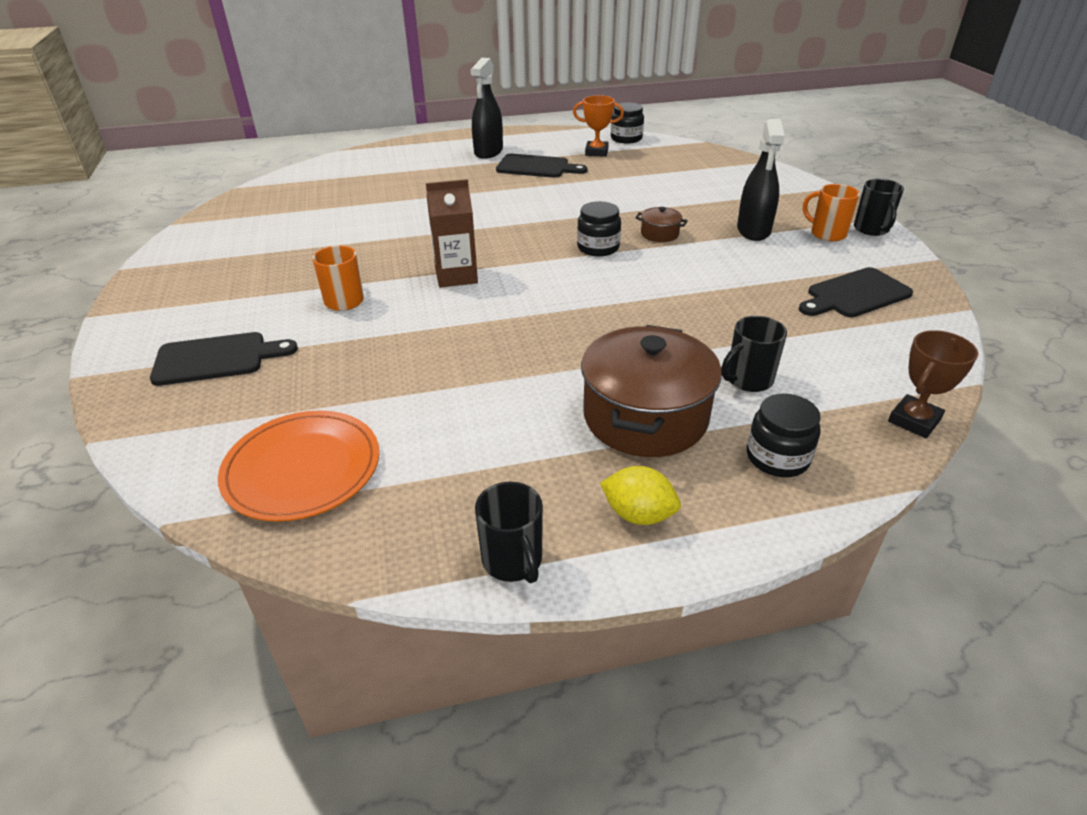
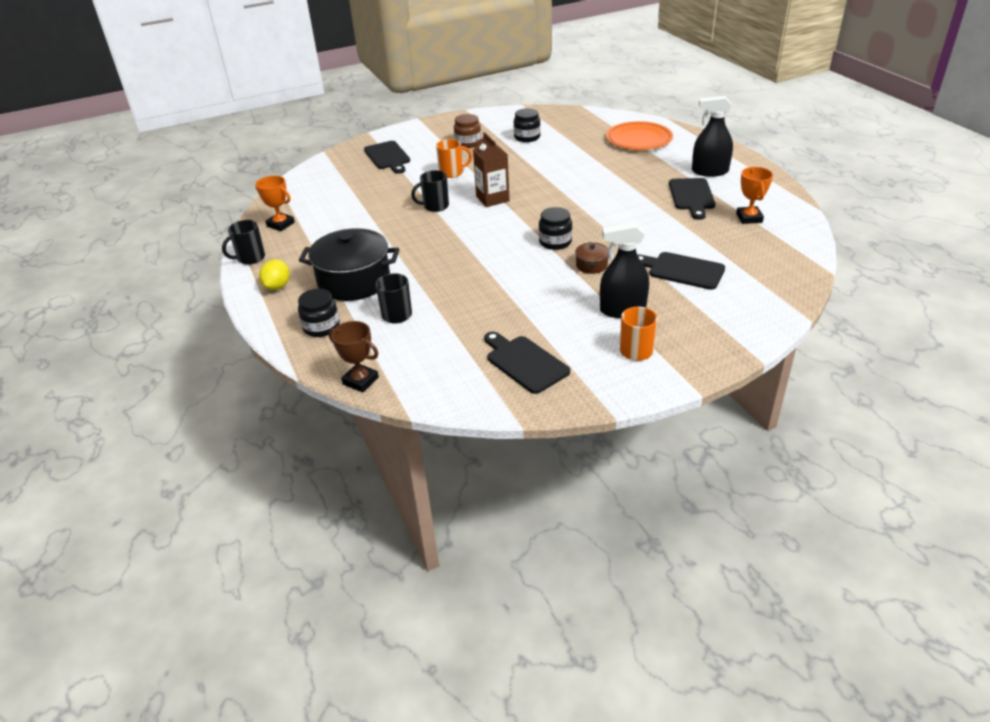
camera: 80 degrees right, 0 degrees up
(253, 278) = (468, 143): none -> brown jar
(302, 468) = (308, 198): orange plate -> orange plate (639, 139)
(390, 512) = (280, 224): none -> orange trophy
(626, 138) = (799, 228): black jar -> black jar (527, 137)
(645, 417) = (354, 281): brown pot -> black pot
(684, 193) = (682, 270): none -> black cutting board
(871, 229) = (661, 378): black mug -> black mug (435, 206)

